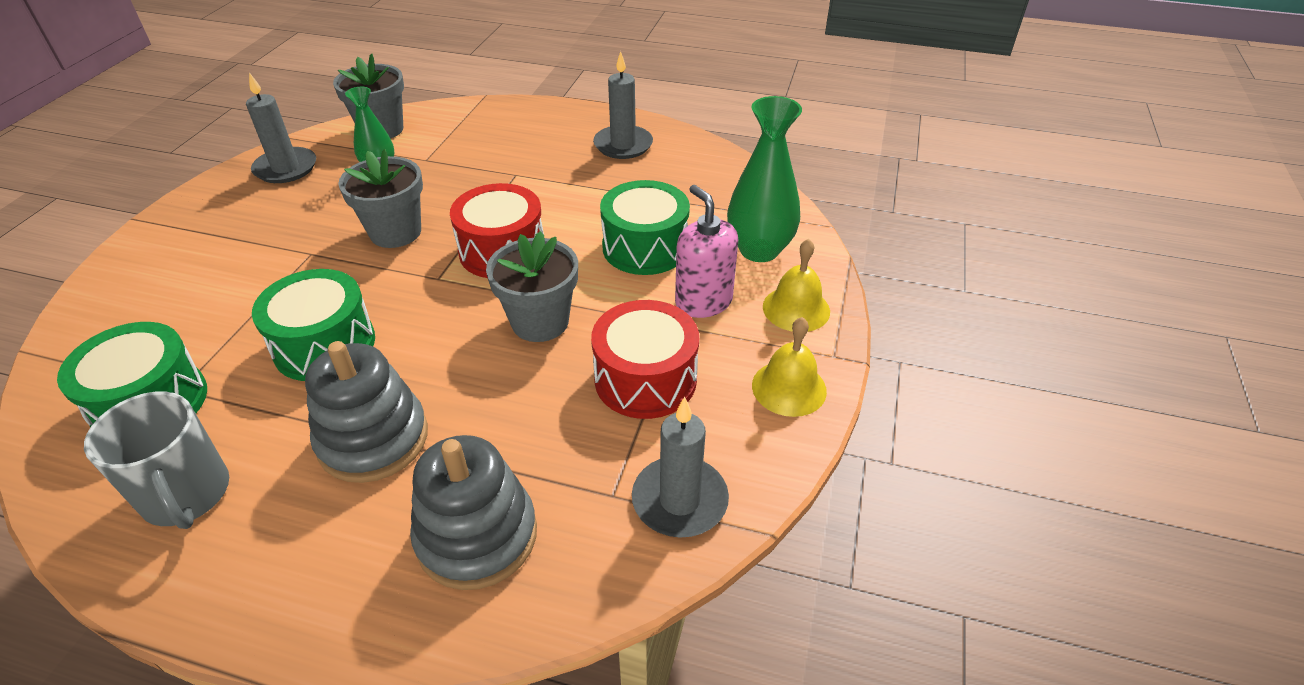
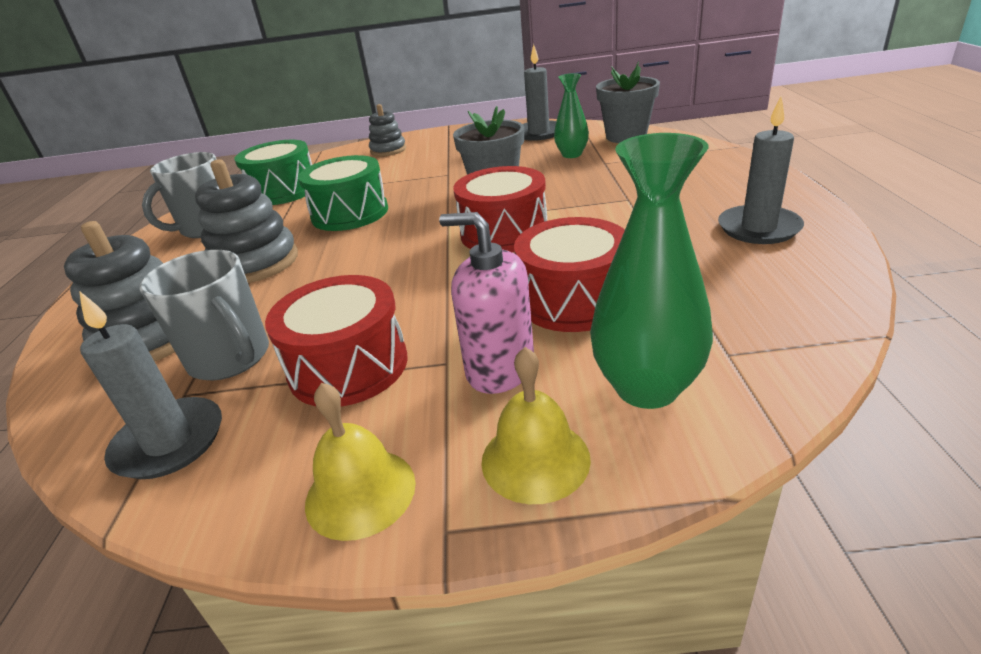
camera: 75 degrees right, 10 degrees down
(144, 284) = (388, 150): none -> grey stacking toy
(540, 322) = (413, 281): grey flower pot -> none
(576, 459) = (231, 358): none -> grey mug
(645, 247) = (573, 300): green drum -> red drum
(703, 302) = (500, 369): pink soap dispenser -> pink soap dispenser turned 105 degrees counterclockwise

